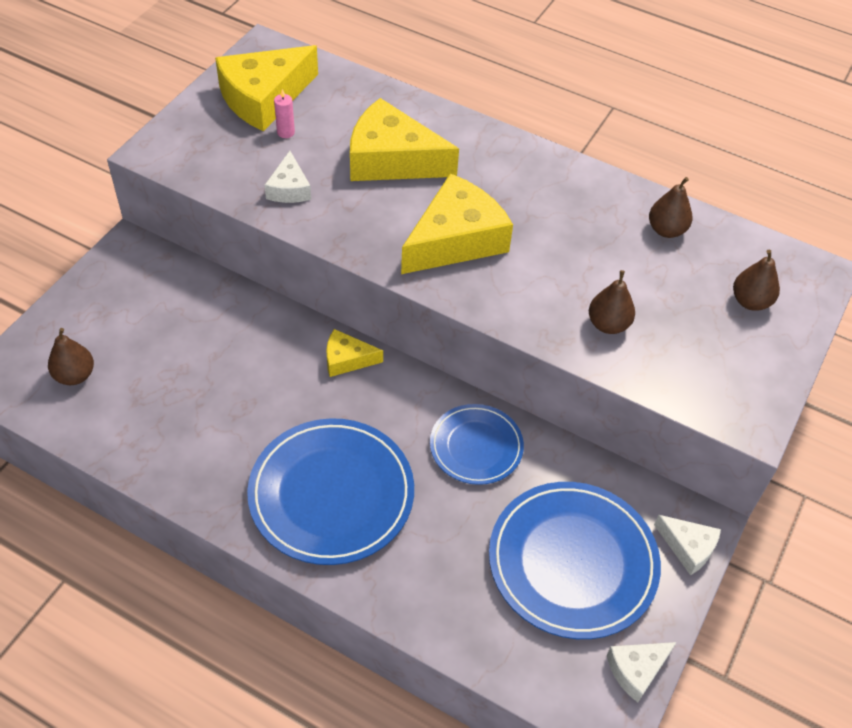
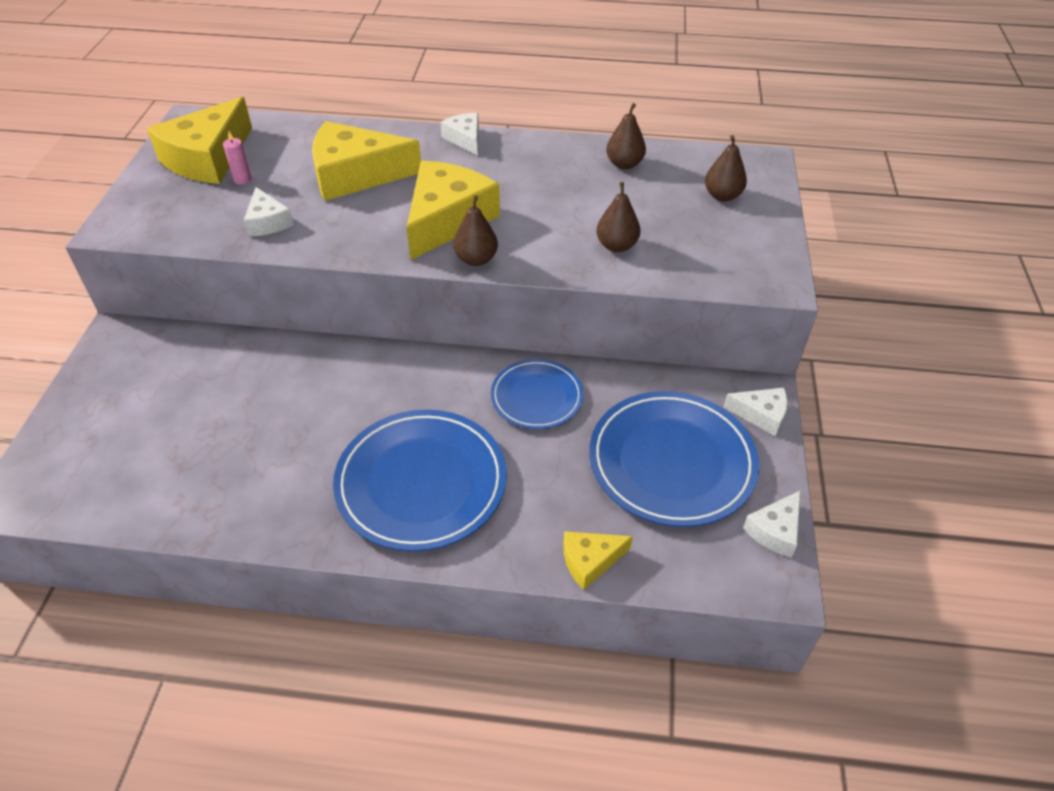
camera: 20 degrees left, 5 degrees down
(75, 375) = (104, 465): brown pear -> brown pear (476, 259)
(347, 359) = (381, 364): yellow cheese -> yellow cheese (590, 561)
(517, 149) = (465, 139): none -> white cheese

